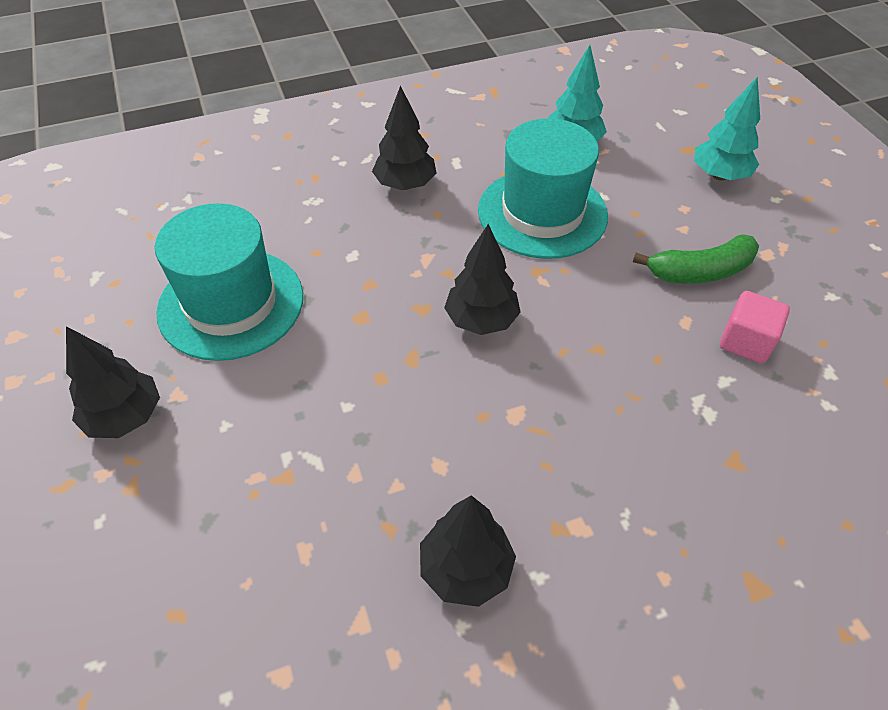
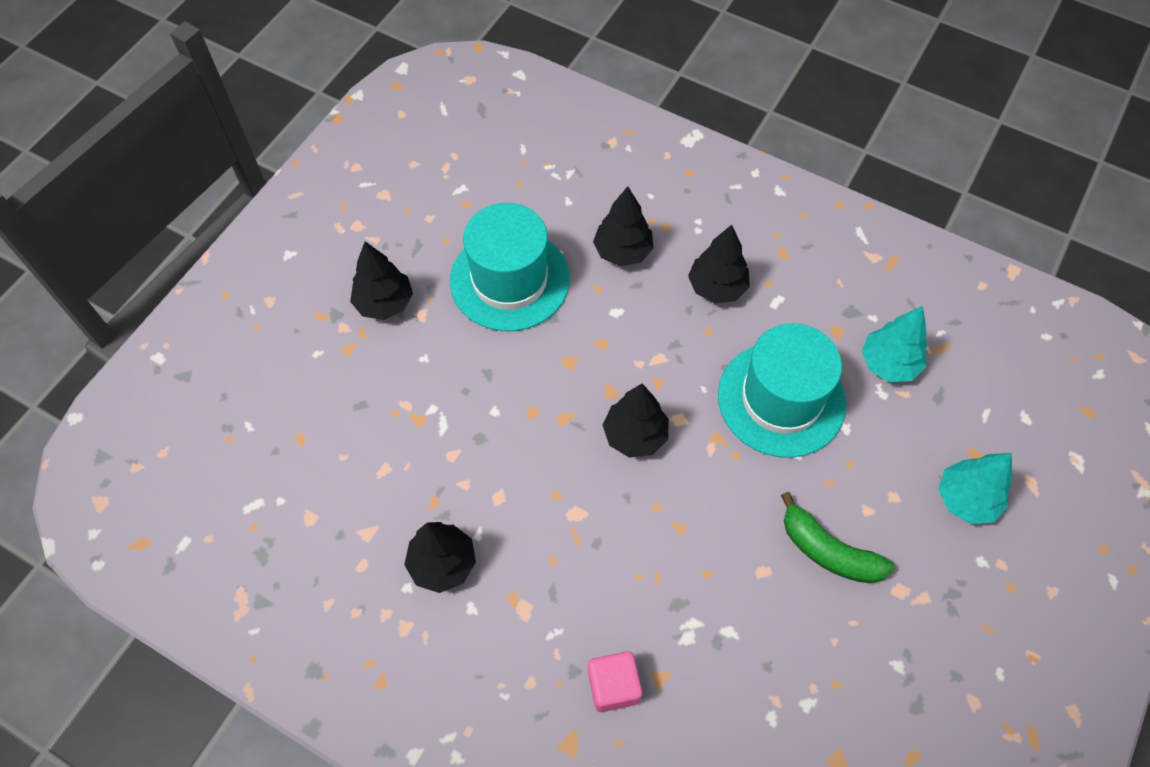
camera: 50 degrees right, 10 degrees up
(303, 215) = (623, 251): none -> black tree
(746, 342) = (782, 625): pink cube -> pink cube (613, 686)

